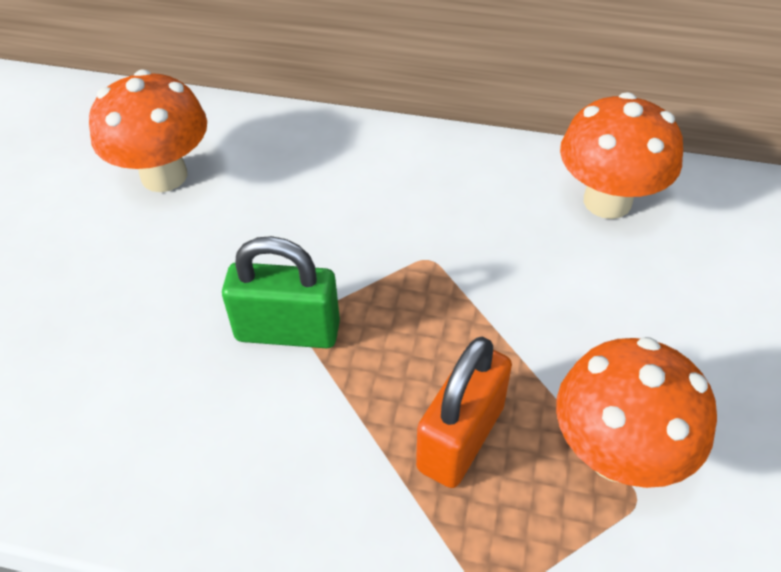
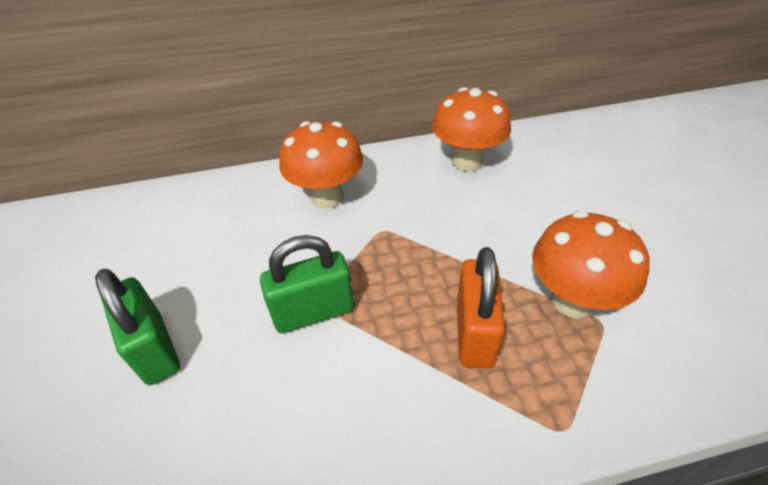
camera: 25 degrees left, 5 degrees down
(104, 302) = (155, 349): none -> green padlock
(164, 176) = (160, 243): orange mushroom -> orange mushroom (327, 197)

